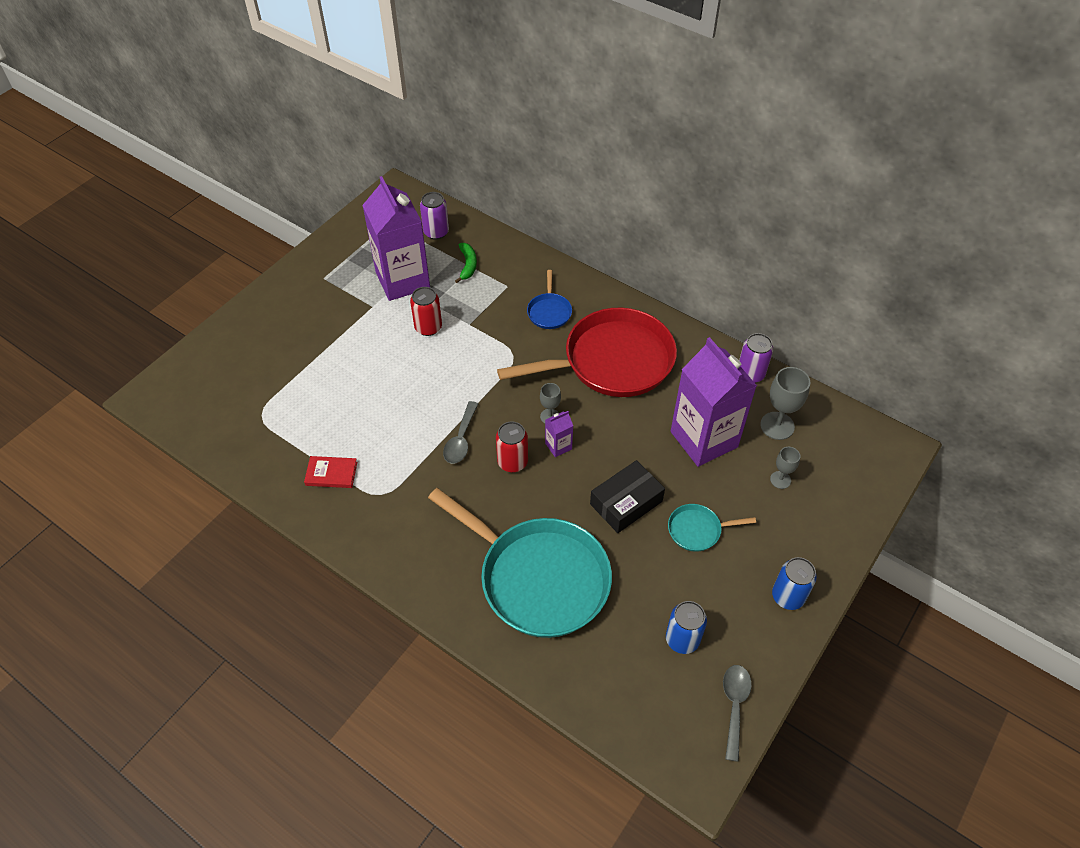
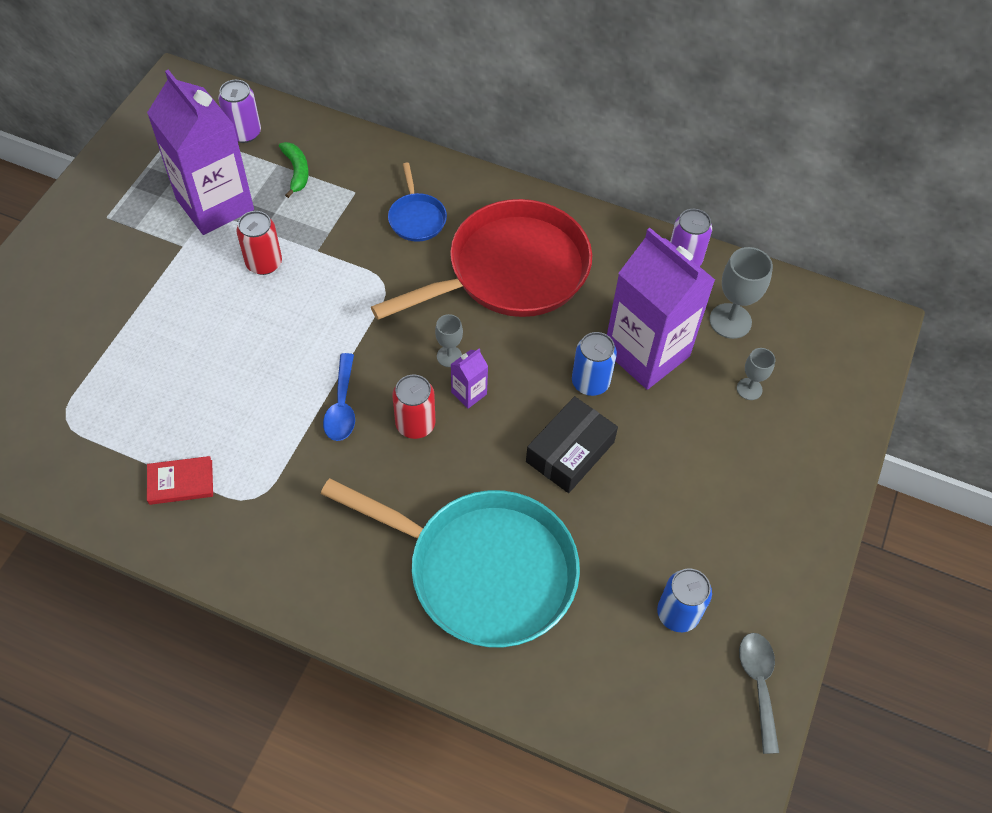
camera: 15 degrees left, 5 degrees up
(461, 439) = (342, 406): grey spoon -> blue spoon
(697, 530) = (665, 471): turquoise pan -> none
(788, 596) = (790, 534): blue can -> blue can (590, 382)

